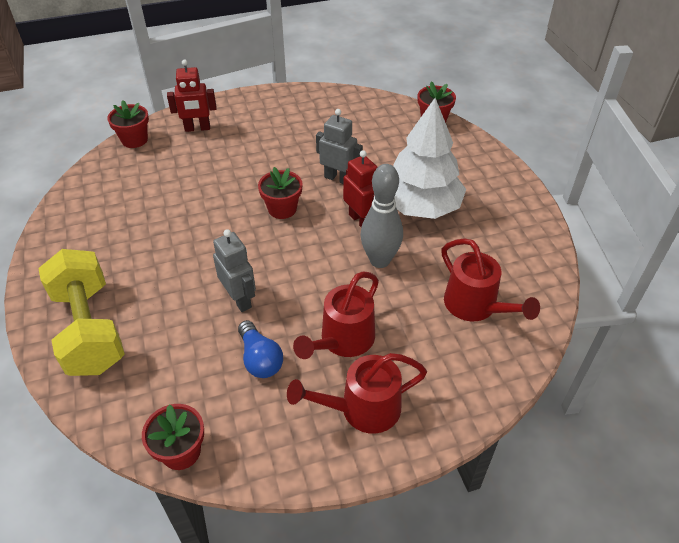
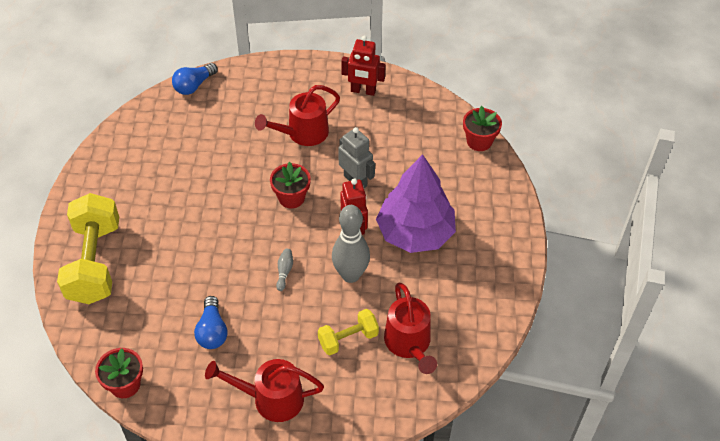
camera: 20 degrees right, 5 degrees up
(134, 140) = (194, 85): red flower pot -> blue light bulb
(197, 128) = (254, 88): red robot -> red robot (363, 91)
(239, 299) = (218, 274): grey robot -> none
(310, 277) = (284, 272): none -> grey bowling pin
(342, 341) = (283, 337): red watering can -> red watering can (302, 134)
(411, 321) = (348, 339): none -> yellow dumbbell
(421, 207) = (415, 233): white tree -> purple tree

